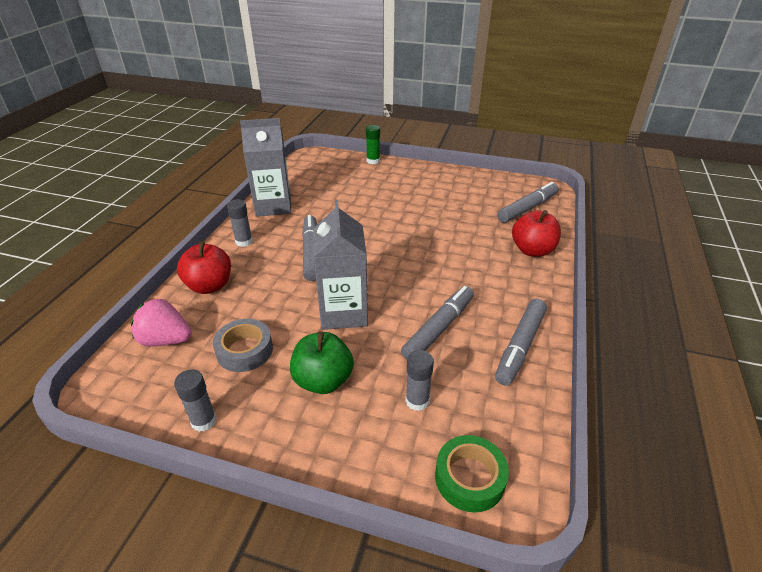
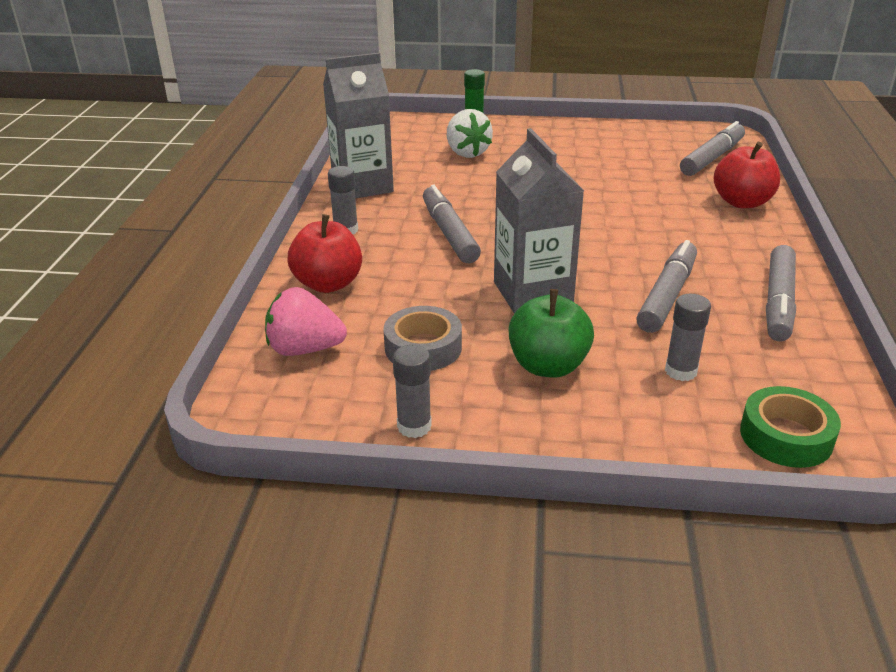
camera: 10 degrees left, 5 degrees down
(356, 186) = (467, 153): none -> white strawberry

